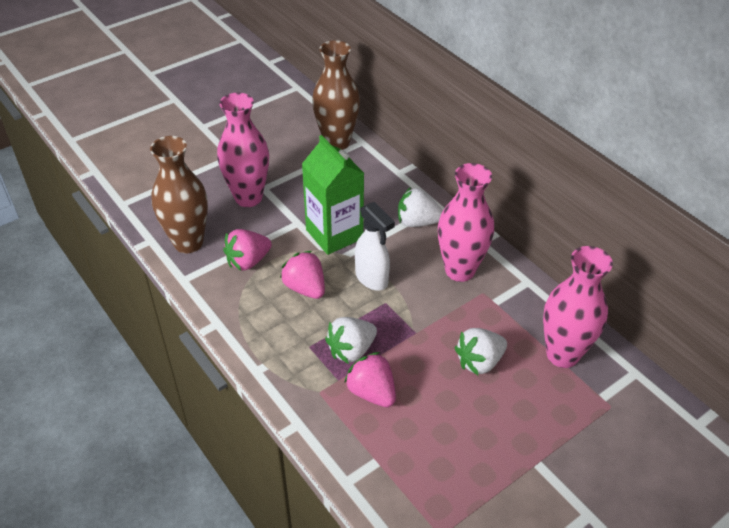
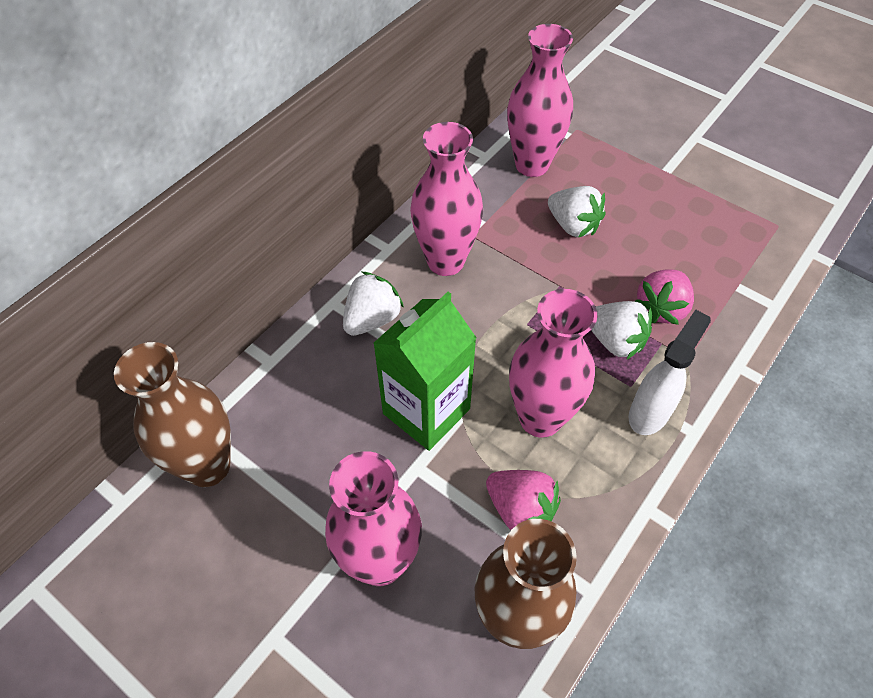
camera: 105 degrees left, 10 degrees up
(305, 288) = (540, 418): pink strawberry -> pink vase
(372, 279) = (494, 346): white spray bottle -> white spray bottle (649, 412)
(417, 222) = (372, 319): white strawberry -> white strawberry turned 135 degrees counterclockwise

